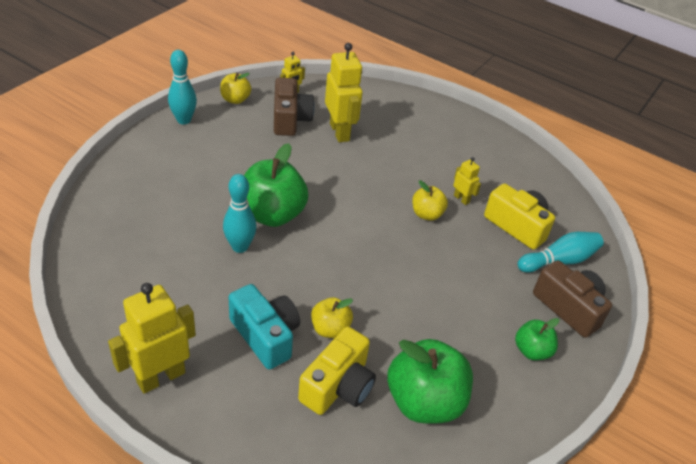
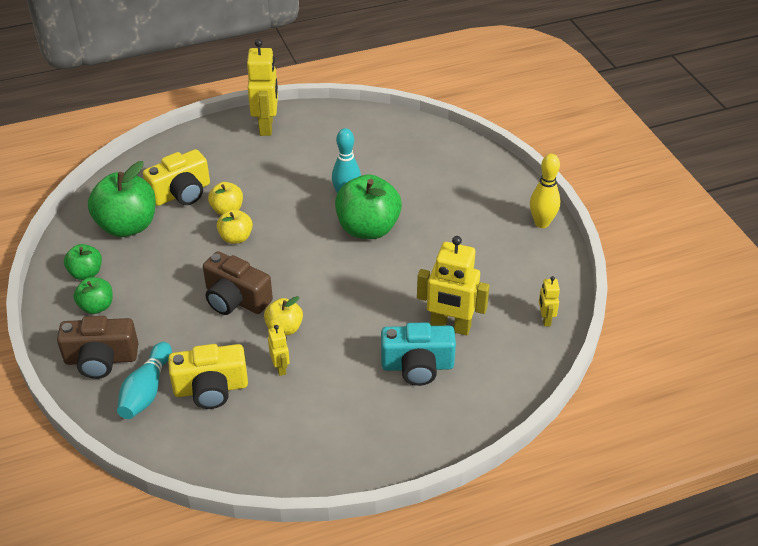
camera: 130 degrees right, 0 degrees up
(184, 120) = (542, 223): turquoise bowling pin -> yellow bowling pin
(235, 99) = (557, 271): yellow apple -> yellow apple (236, 238)
(266, 336) = (253, 178): turquoise camera -> turquoise camera (417, 366)
(290, 119) = (497, 298): brown camera -> brown camera (235, 299)
(338, 386) = (181, 193): yellow camera -> yellow camera turned 105 degrees counterclockwise
(461, 199) = (280, 367): yellow robot -> yellow robot turned 105 degrees counterclockwise
(510, 390) = (86, 273): none -> green apple

